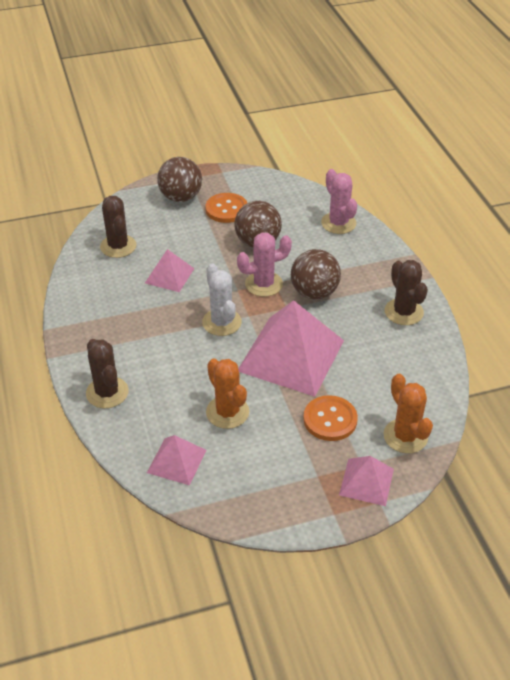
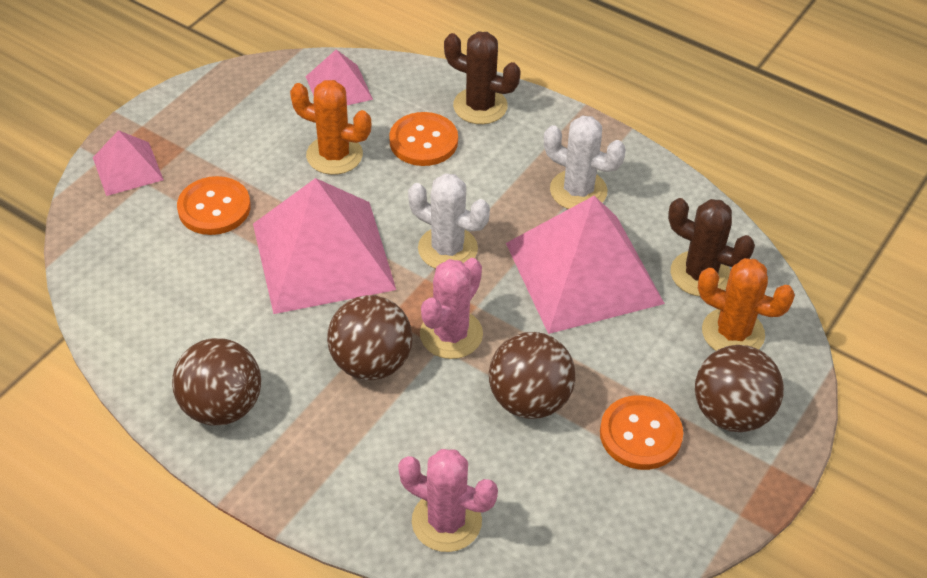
camera: 140 degrees right, 5 degrees up
(119, 313) = (578, 191): none -> white cactus
(166, 390) = (423, 141): none -> orange button
(169, 275) = (583, 272): pink pyramid -> pink pyramid, size x2.00
(403, 312) = (222, 406): brown cactus -> brown ball
(405, 436) = (113, 236): orange cactus -> orange cactus (733, 333)

